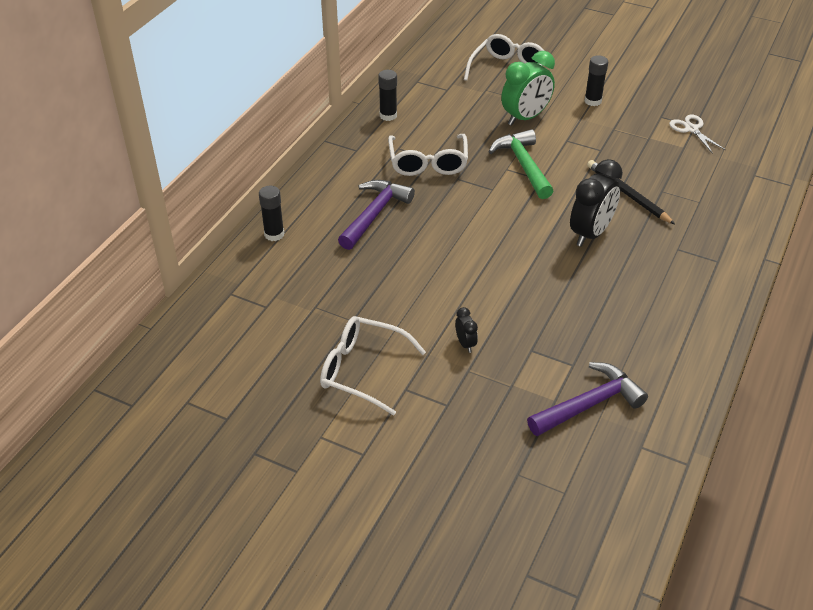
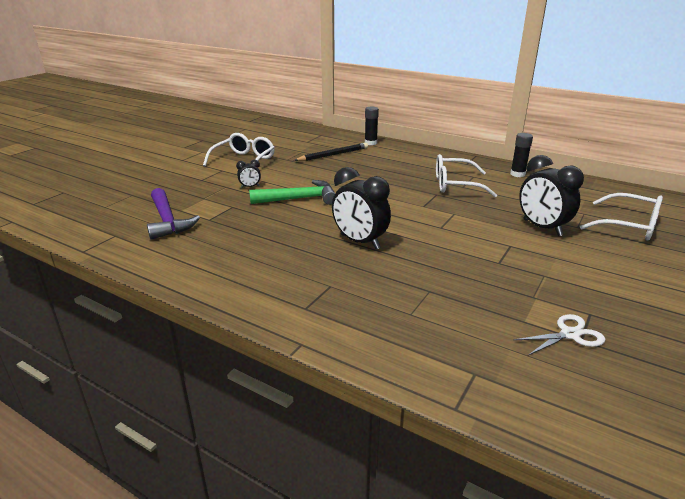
camera: 95 degrees right, 15 degrees down
(375, 214) = (390, 167): purple hammer -> none
(523, 165) = (461, 221): green hammer -> green hammer (299, 199)
(525, 118) = (542, 228): green clock -> black clock
(593, 101) = (597, 268): black glue stick -> none
(628, 194) = (421, 268): black pencil -> black pencil (333, 155)

